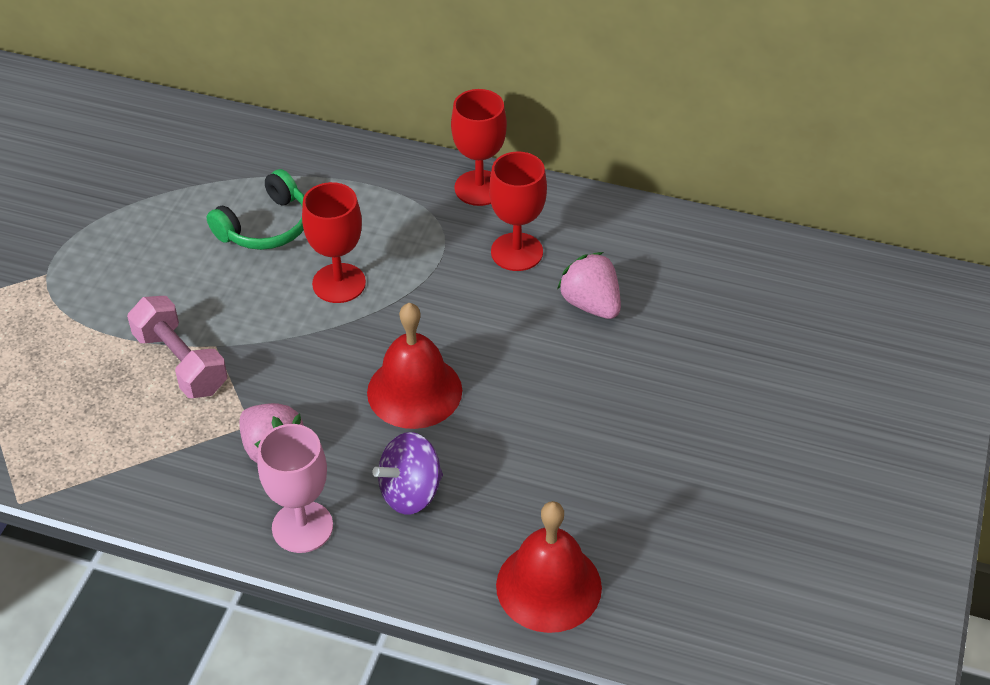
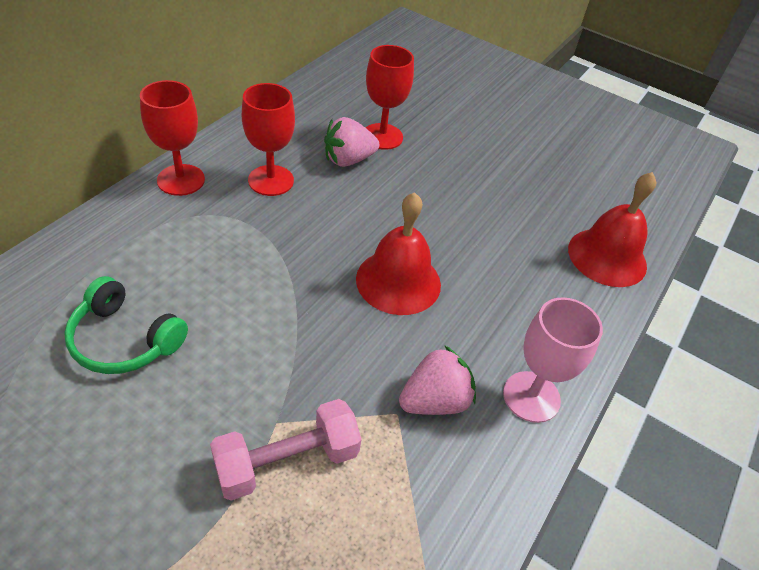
camera: 80 degrees left, 0 degrees up
(266, 226) = (124, 340): green headphones -> green headphones turned 150 degrees clockwise
(339, 283) = (242, 300): red goblet -> red goblet (382, 136)
(410, 492) = (507, 311): purple spinning top -> none

